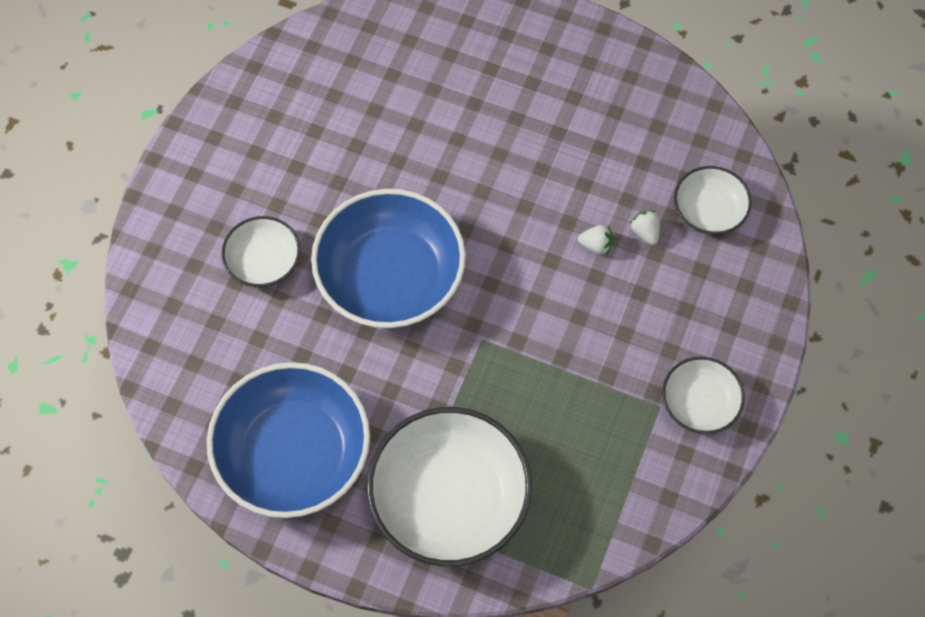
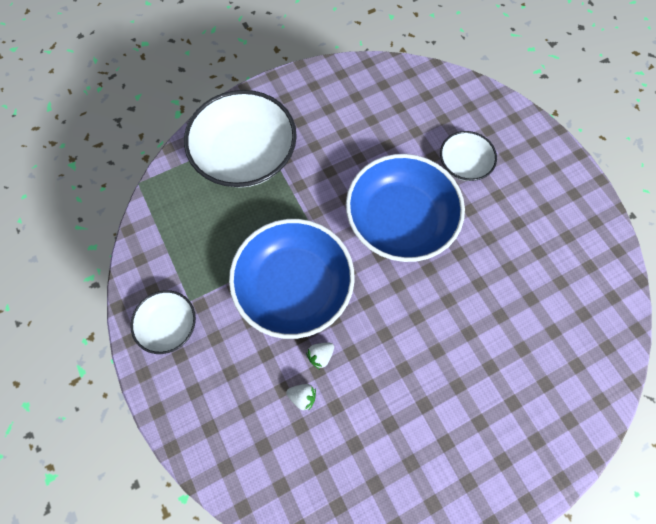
camera: 130 degrees right, 5 degrees up
(293, 453) = (336, 105): blue bowl -> blue bowl (294, 286)
(709, 210) = (281, 457): white bowl -> none

